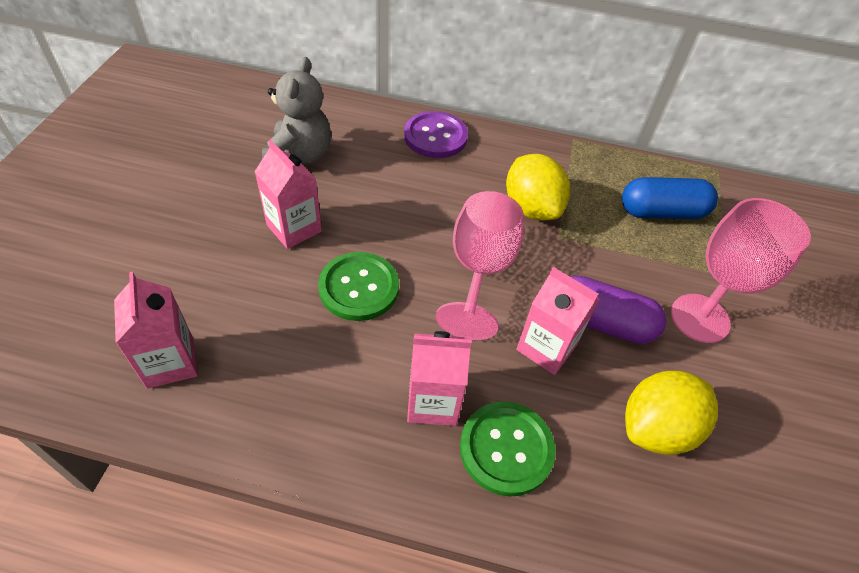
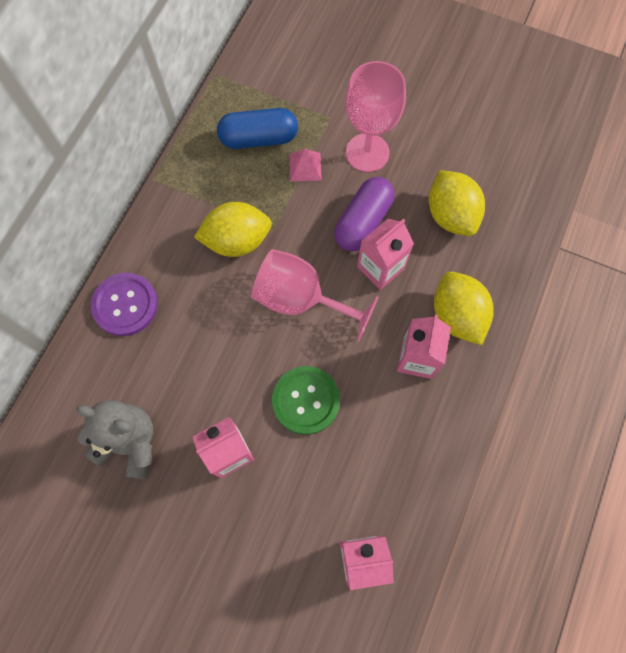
camera: 75 degrees left, 20 degrees up
(506, 449) = (457, 316): green button -> yellow lemon
(648, 257) = (305, 167): none -> pink pyramid
(661, 212) = (258, 138): blue capsule -> blue capsule turned 75 degrees clockwise

